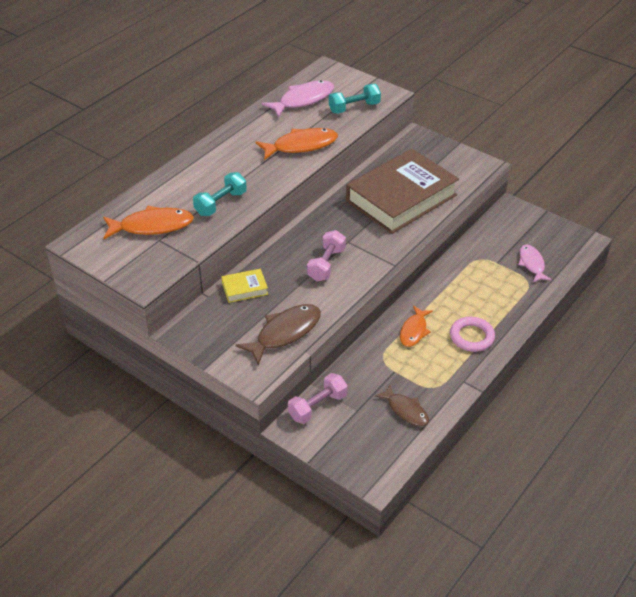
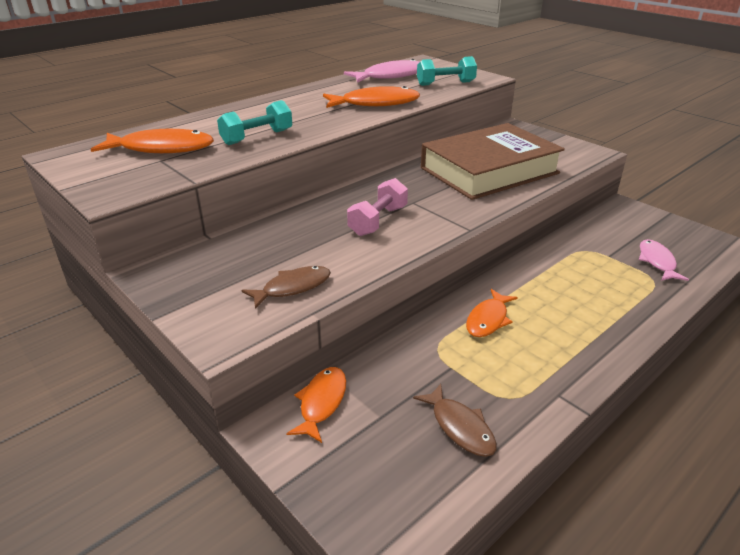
camera: 10 degrees right, 10 degrees down
(244, 288) = (261, 235): yellow book -> none
(285, 333) = (292, 288): brown fish -> brown fish, size x0.64
(317, 406) = (321, 403): pink dumbbell -> orange fish
(471, 337) = (573, 336): pink ring -> none

